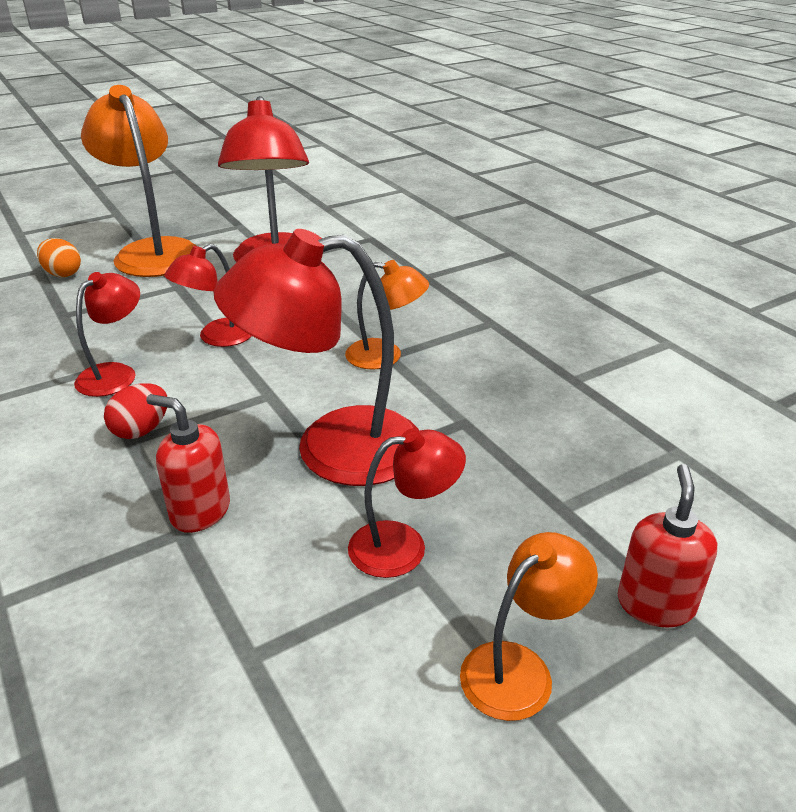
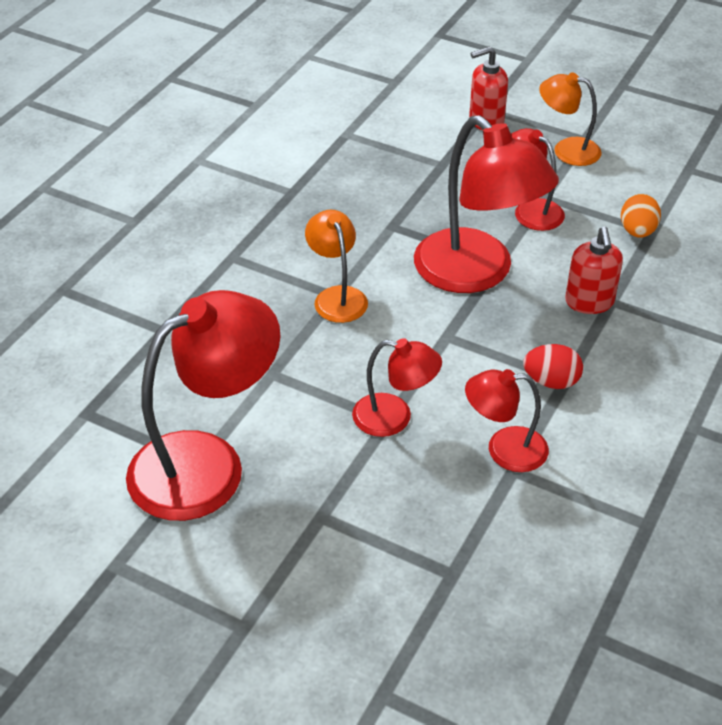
camera: 120 degrees left, 10 degrees up
(63, 274) = (372, 656): orange egg -> orange egg (637, 231)
(153, 251) = (251, 606): orange lamp -> none

